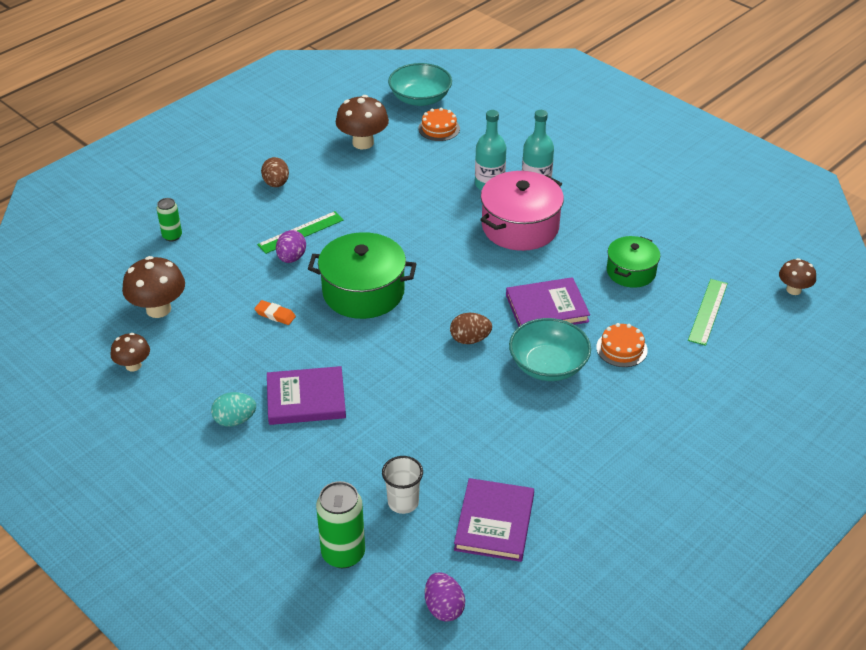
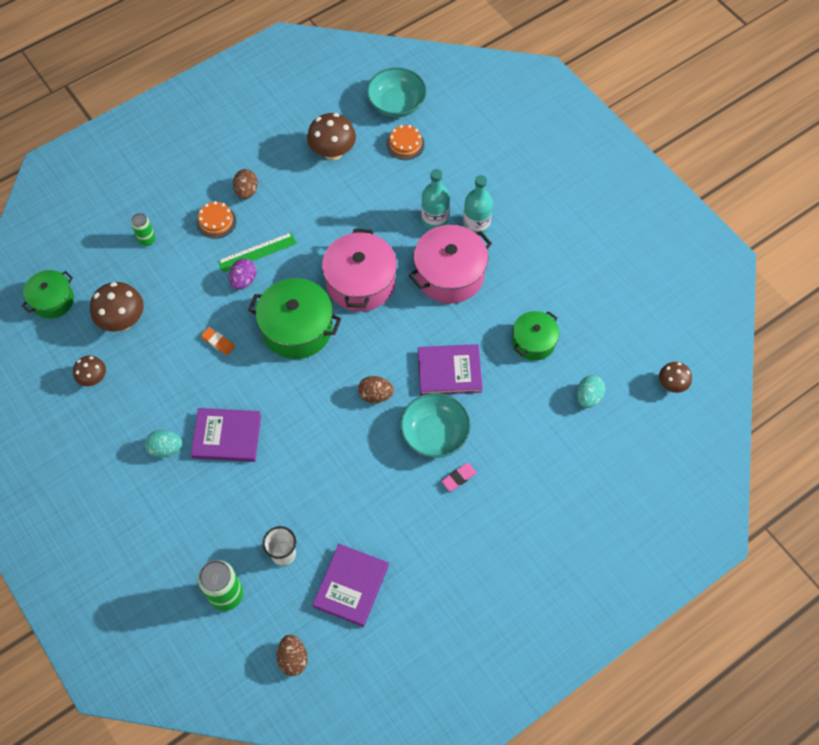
camera: 10 degrees right, 20 degrees up
(70, 301) = (52, 300): none -> green pot
(424, 244) = (360, 282): none -> pink pot
(444, 607) = (293, 658): purple egg -> brown egg
(589, 402) = (458, 478): none -> pink eraser
(621, 349) = (501, 426): orange cake -> orange cake (216, 221)
(708, 311) = (588, 397): green ruler -> turquoise egg

